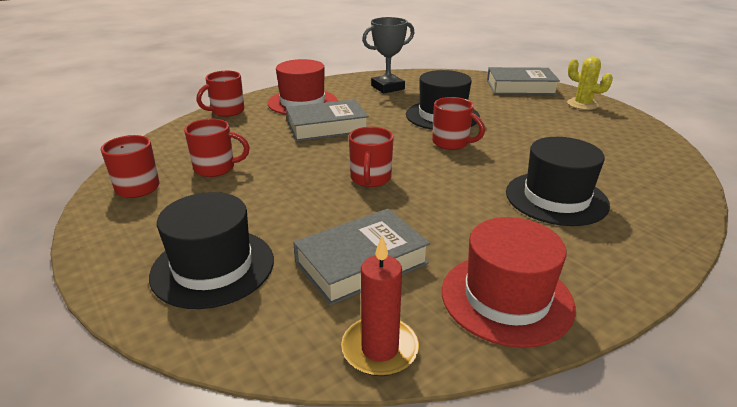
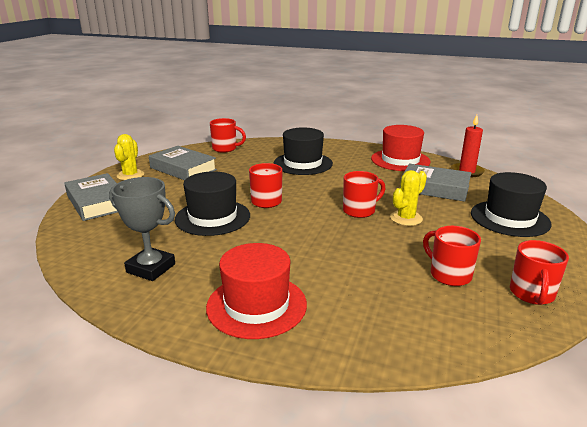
camera: 125 degrees left, 5 degrees down
(227, 111) = (349, 350): red mug -> red mug (225, 149)
(319, 196) = (406, 218): none -> yellow cactus
(327, 127) = (303, 260): grey book -> grey book (183, 169)

